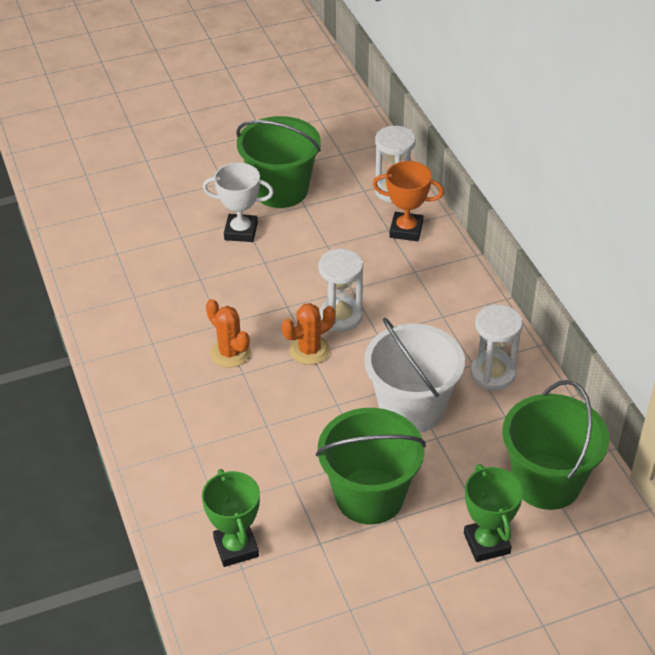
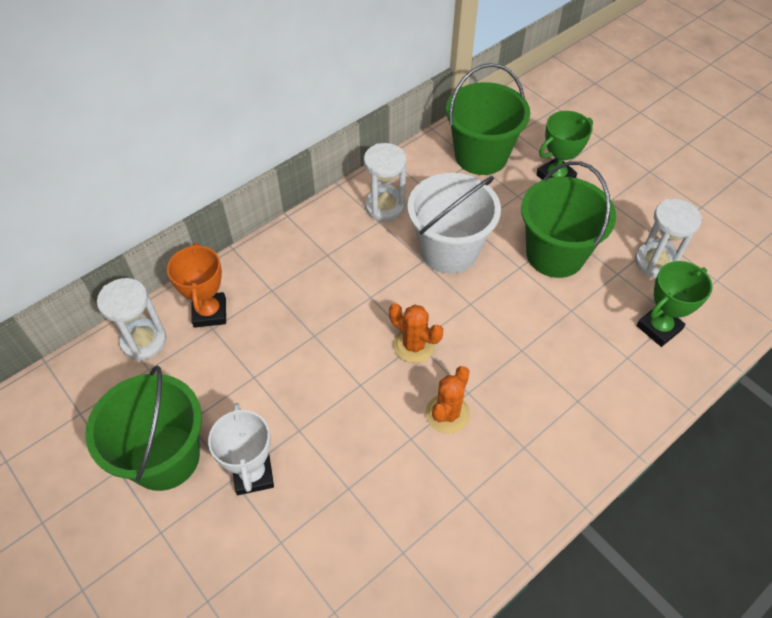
camera: 110 degrees left, 10 degrees up
(340, 317) = (358, 333): white hourglass -> white hourglass (655, 262)

